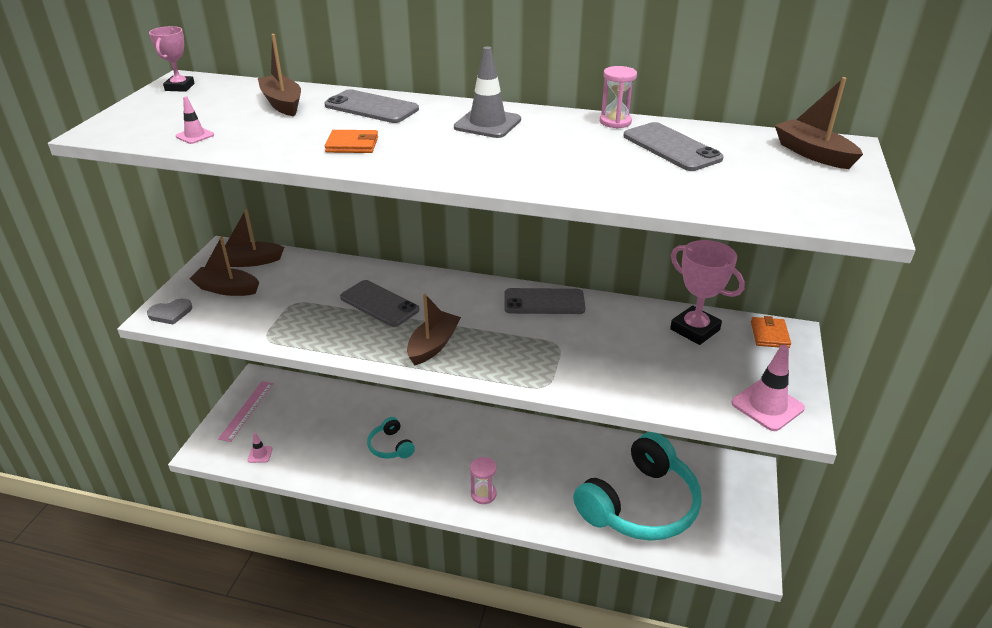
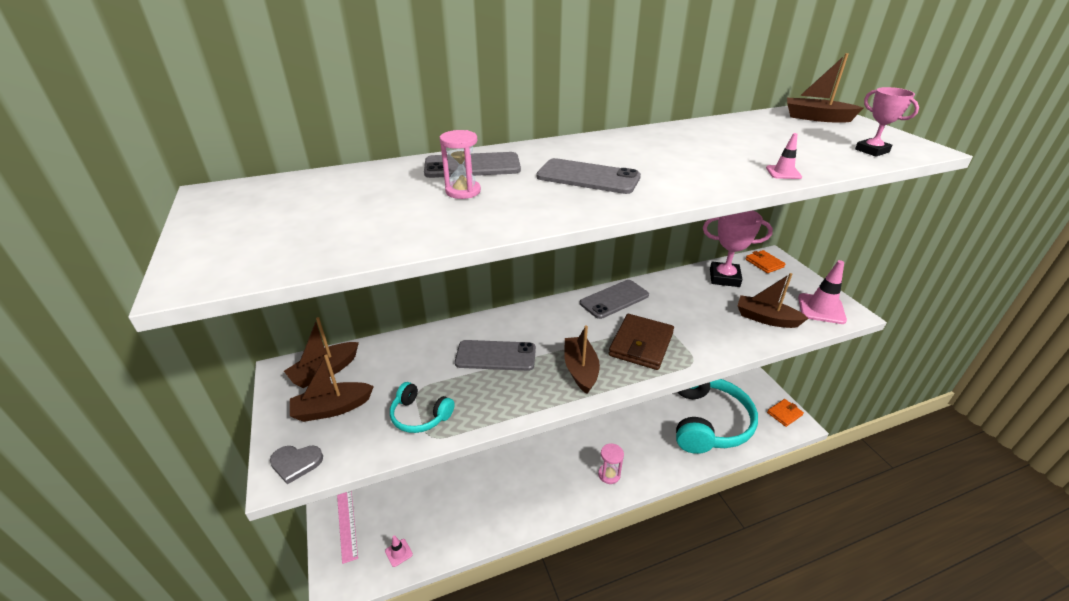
camera: 35 degrees left, 0 degrees up
(170, 313) = (296, 463): grey heart -> grey heart turned 60 degrees clockwise
(180, 87) = (223, 201): pink trophy -> pink trophy (872, 151)
(195, 136) = (335, 243): pink traffic cone -> pink traffic cone (783, 172)
(282, 103) = (378, 185): brown boat -> brown boat (766, 319)
(352, 145) = (517, 201): orange wallet -> orange wallet (784, 414)
(390, 446) = (506, 477): turquoise headphones -> turquoise headphones (420, 416)
(487, 124) = (592, 153): grey traffic cone -> none
(515, 350) = (641, 344): none -> brown wallet
(615, 122) = (673, 128): pink hourglass -> pink hourglass (463, 191)
(671, 147) = (740, 135): grey phone -> grey phone (588, 177)

